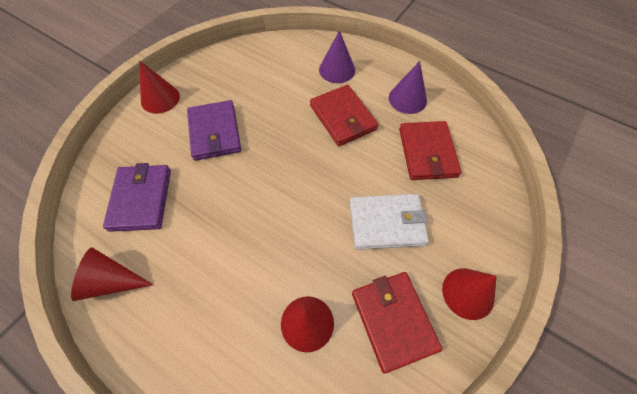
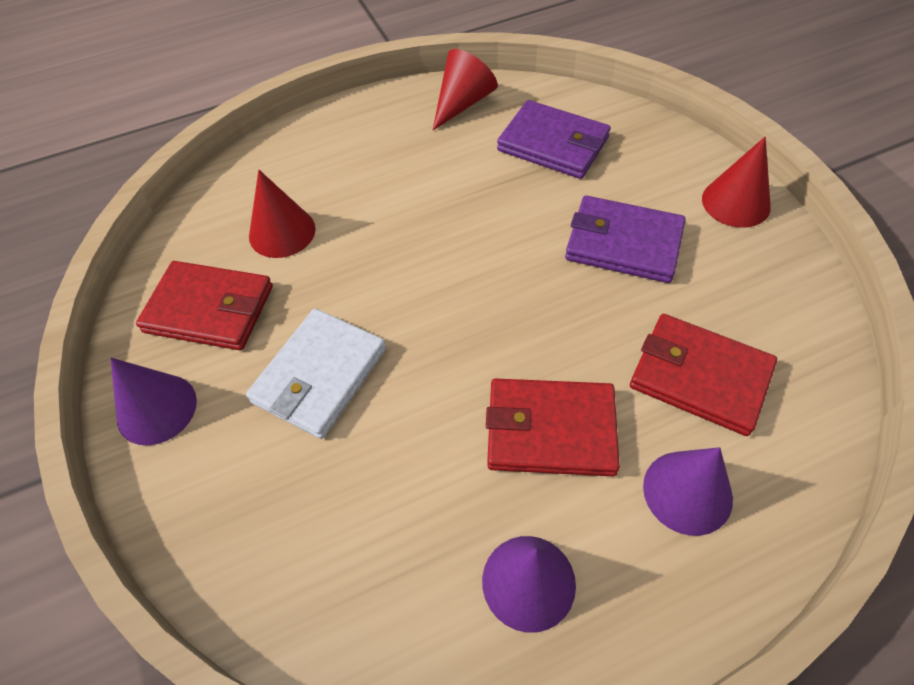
camera: 125 degrees right, 5 degrees down
(427, 153) = (384, 522): red wallet -> red wallet (699, 376)
(468, 293) = (156, 409): red cone -> purple cone

